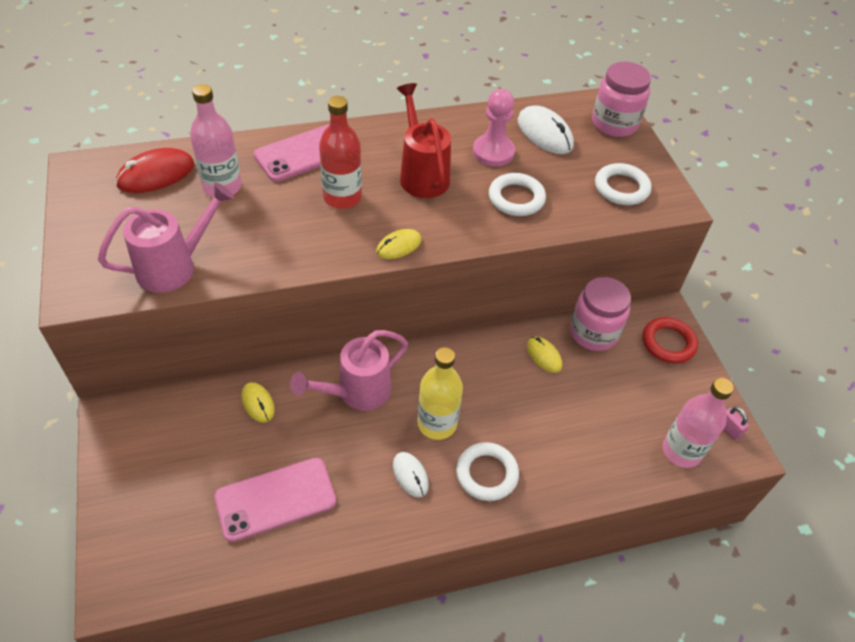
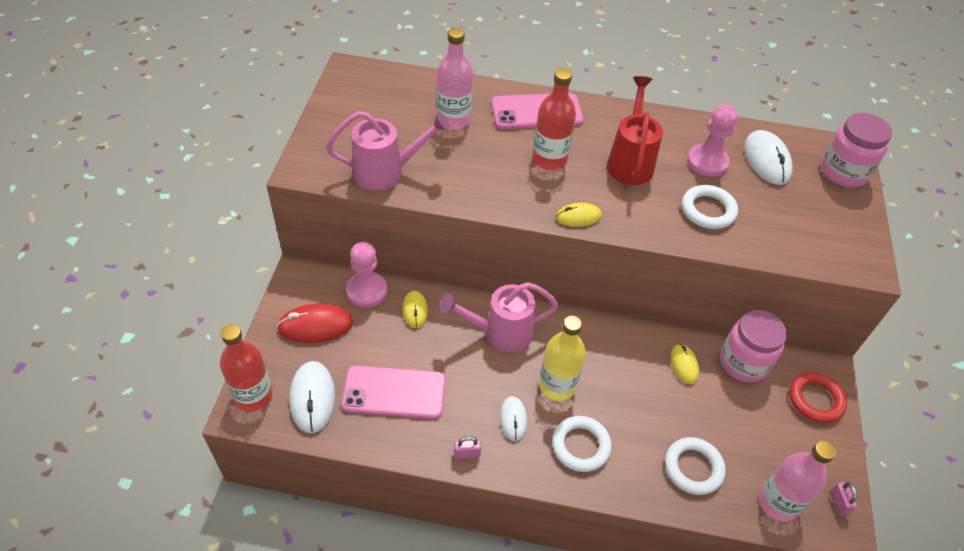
camera: 25 degrees right, 0 degrees up
(117, 569) = (253, 396): none -> red bottle
(156, 174) = (406, 93): red mouse -> red mouse (315, 326)
(188, 543) = (312, 398): none -> white mouse
(195, 402) = (367, 290): none -> pink pawn
(380, 531) = (466, 454): none -> pink padlock
(621, 188) = (818, 234): white ring -> white ring (693, 468)

